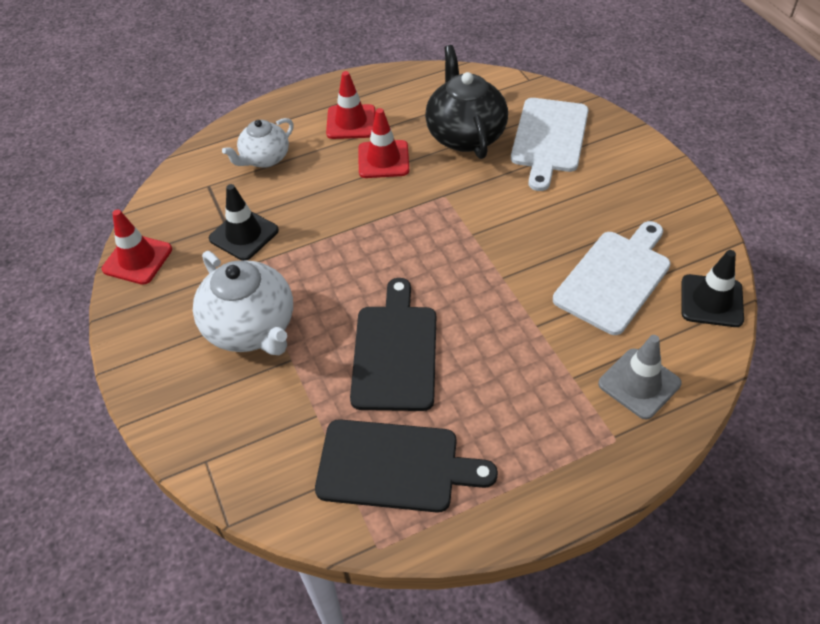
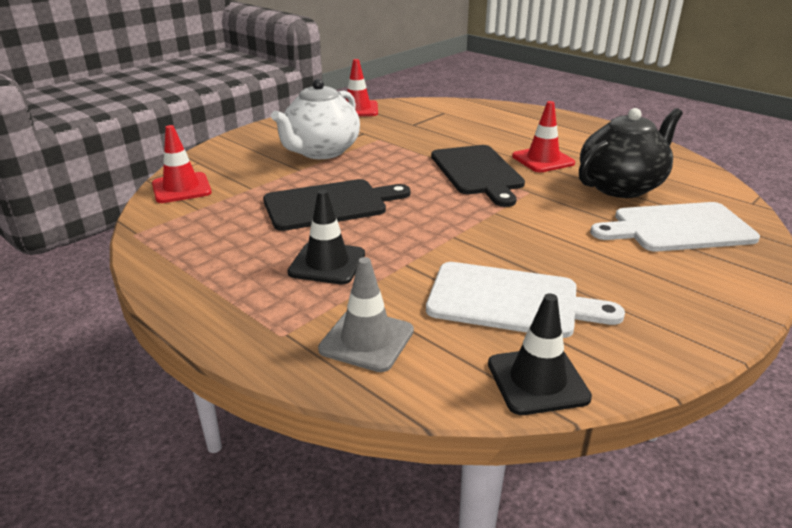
camera: 65 degrees right, 20 degrees down
(244, 234) = (407, 131): black traffic cone -> black traffic cone (327, 263)
(265, 158) = (491, 122): white teapot -> none
(351, 122) = (570, 140): red traffic cone -> red traffic cone (181, 188)
(395, 466) = (213, 226): black cutting board -> black cutting board (478, 172)

